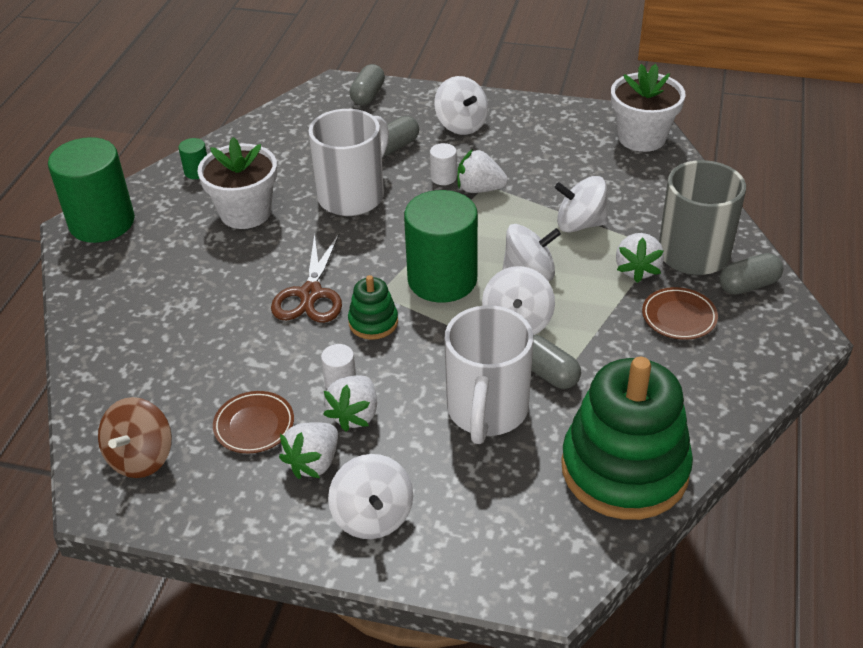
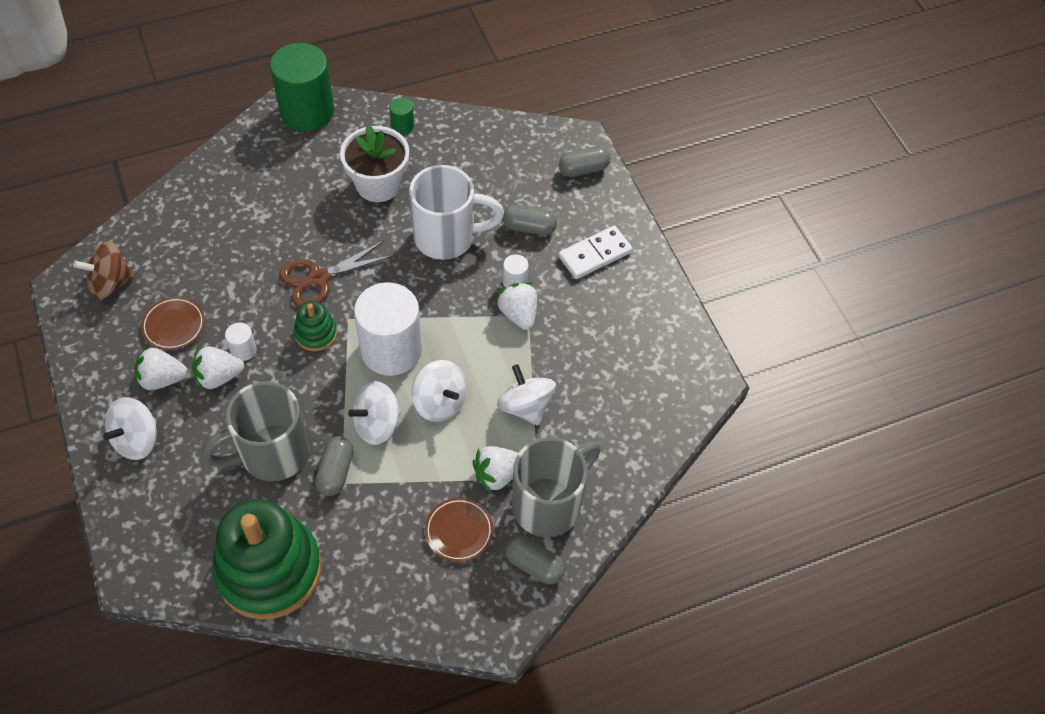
camera: 50 degrees right, 15 degrees up
(442, 280) = (391, 350): green cylinder -> white cylinder
(461, 125) = (595, 254): white spinning top -> white domino
(486, 412) = (271, 454): white mug -> grey mug
(642, 137) = (682, 393): white flower pot -> none

